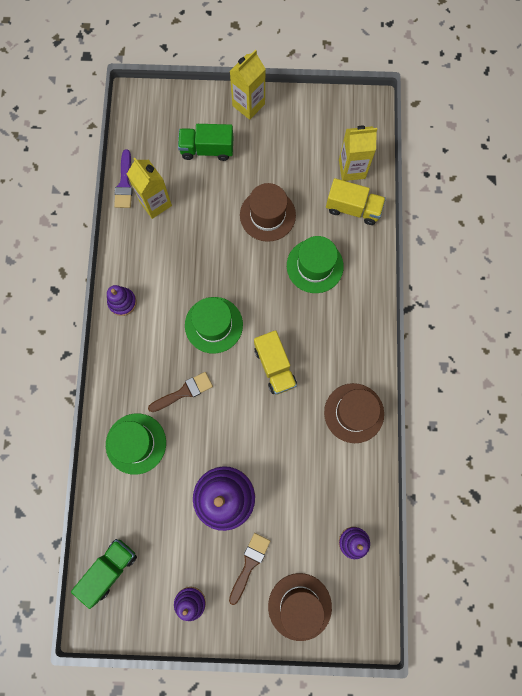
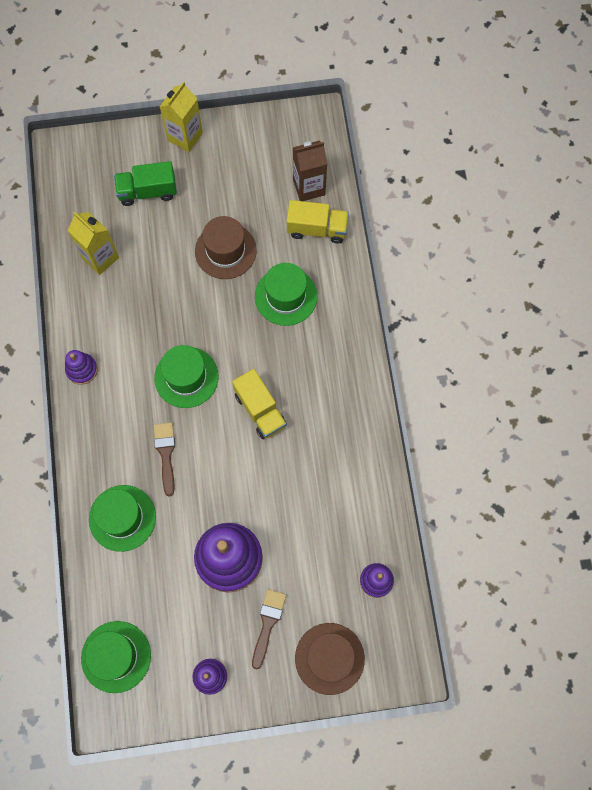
camera: 10 degrees left, 5 degrees down
(109, 569) = (116, 656): green truck -> green hat
(124, 183) = (63, 242): purple brush -> none
(184, 392) = (166, 454): brown brush -> brown brush turned 60 degrees counterclockwise
(352, 169) = (309, 187): yellow carton -> brown carton
(354, 413) = (354, 444): brown hat -> none

